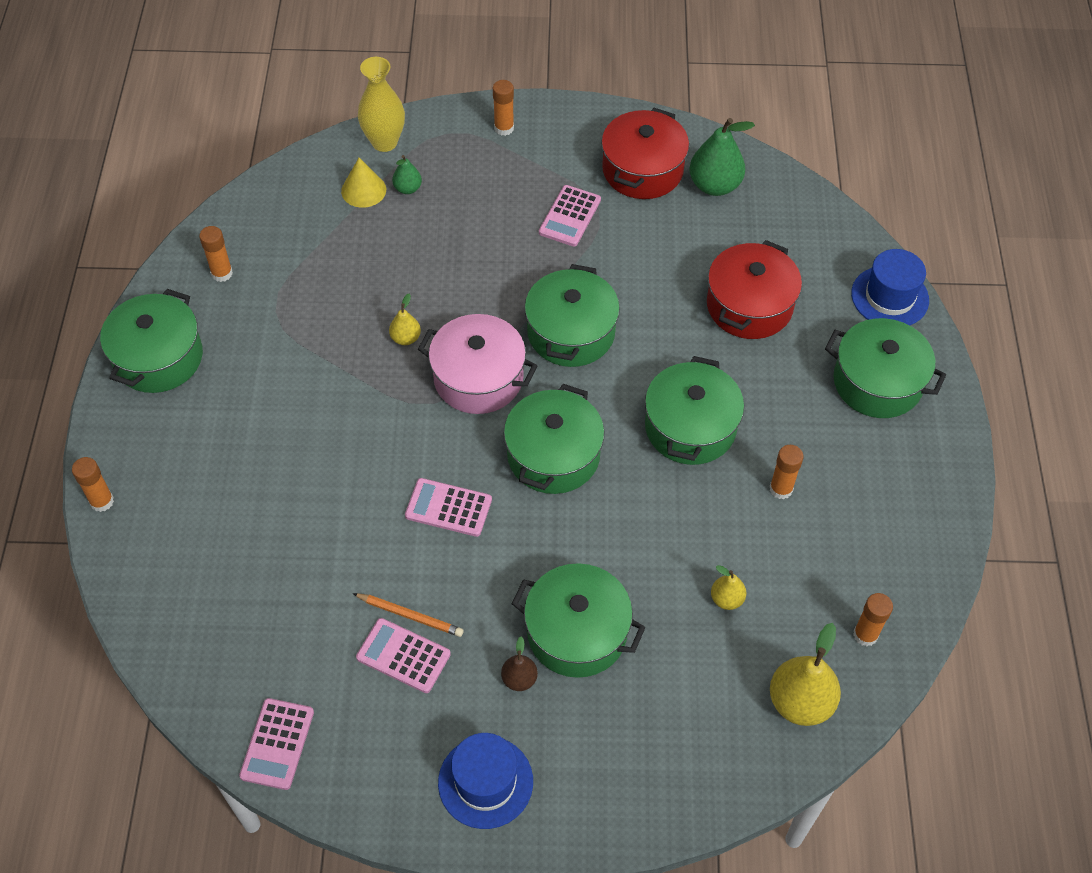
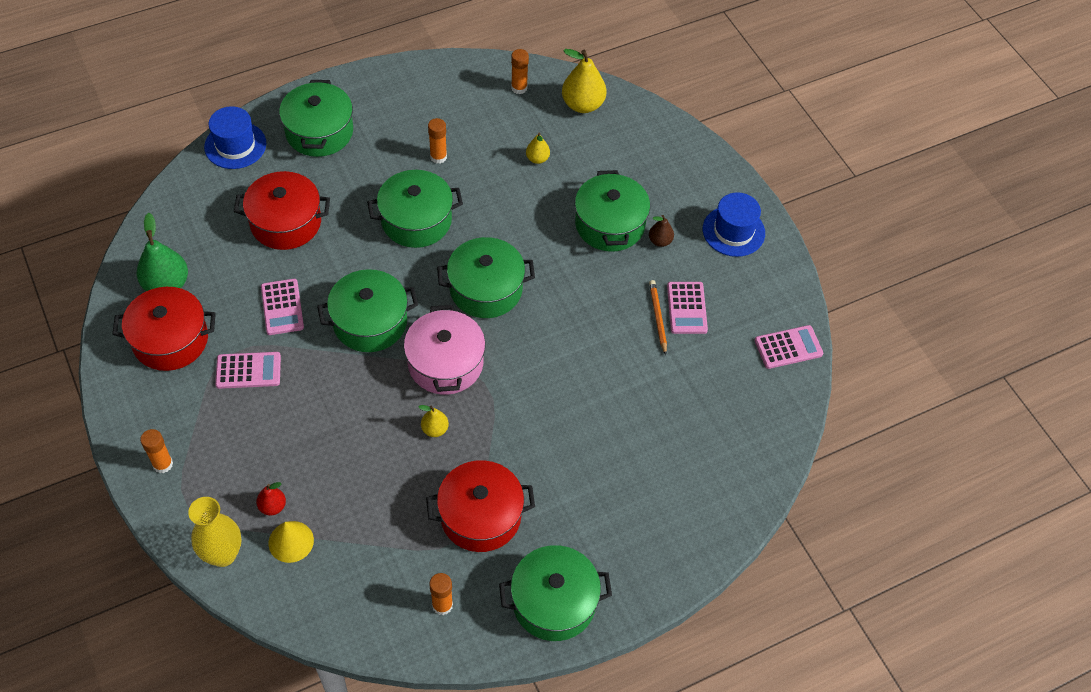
camera: 120 degrees left, 0 degrees up
(102, 501) = (700, 560): orange glue stick -> none
(286, 337) = (480, 516): none -> red pot
(407, 188) = (272, 506): green pear -> red pear
(448, 508) = (565, 332): pink calculator -> pink calculator (282, 307)

